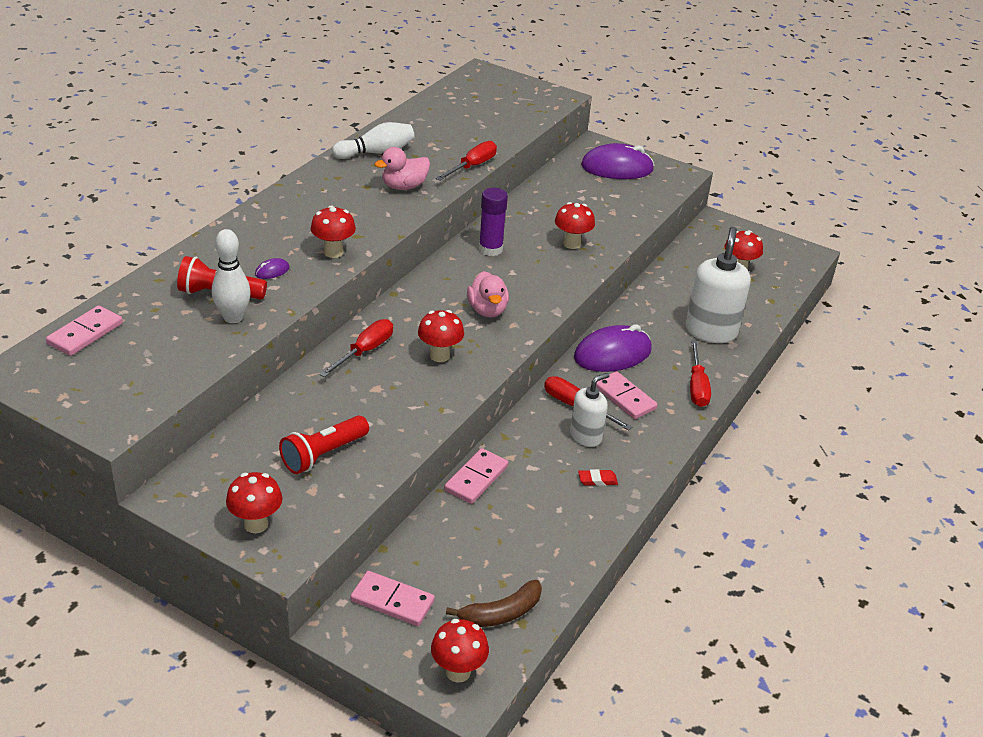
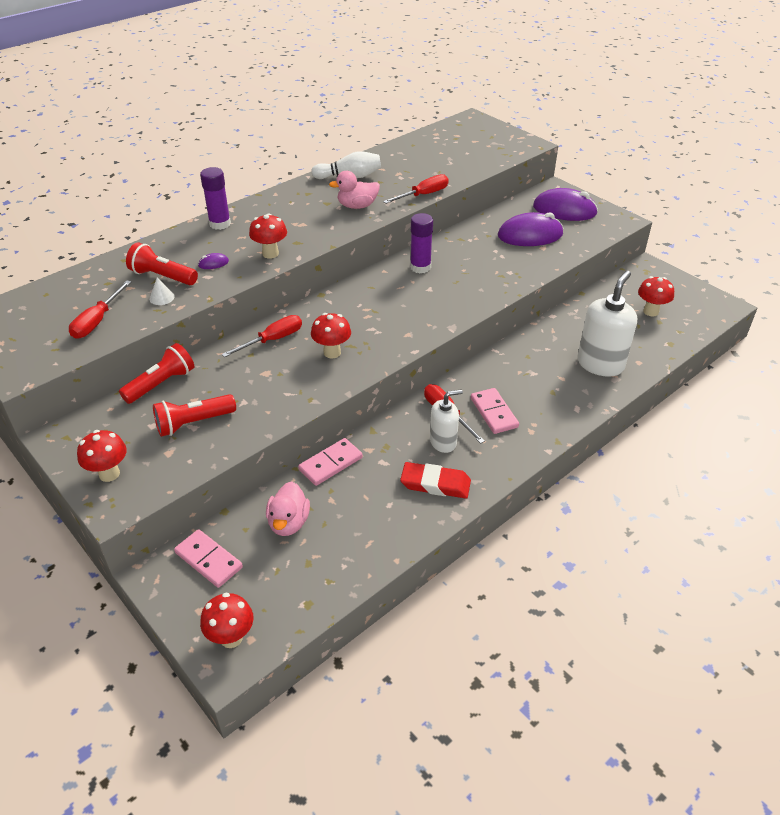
camera: 20 degrees right, 5 degrees up
(85, 333) = (45, 296): pink domino -> none
(233, 317) = (162, 297): white bowling pin -> white cone
(252, 224) = (220, 224): none -> purple glue stick
(261, 418) = (161, 384): none -> red flashlight
(487, 310) = (392, 319): pink duck -> pink duck (288, 523)
(501, 613) = (294, 591): brown banana -> none
(572, 244) = (493, 271): red mushroom -> none
(597, 480) = (435, 484): red eraser -> red eraser, size x1.93
(612, 354) = (500, 372): purple mouse -> purple mouse (530, 235)
(697, 386) = (565, 413): red screwdriver -> red screwdriver (97, 321)

